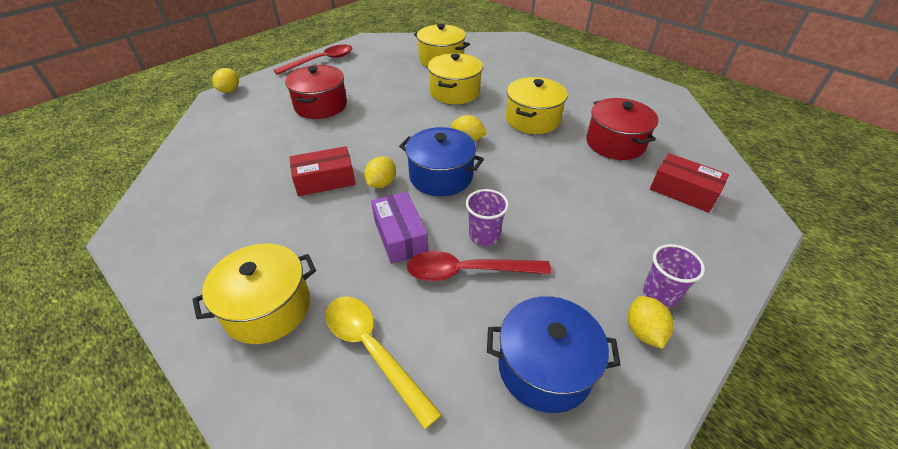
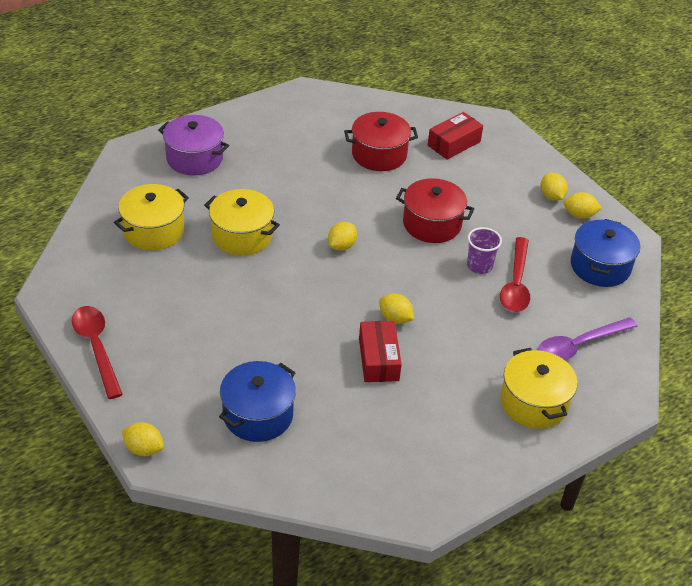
camera: 80 degrees left, 0 degrees up
(321, 106) = (226, 355): red pot -> red pot (432, 224)
(373, 350) = (579, 345): yellow spoon -> purple spoon
(400, 236) = (469, 315): purple box -> none
(441, 176) = (396, 276): blue pot -> blue pot (258, 415)
(531, 61) = (194, 158): none -> purple pot
(532, 119) = (321, 193): yellow pot -> none
(660, 294) = (551, 196): purple cup -> yellow lemon

